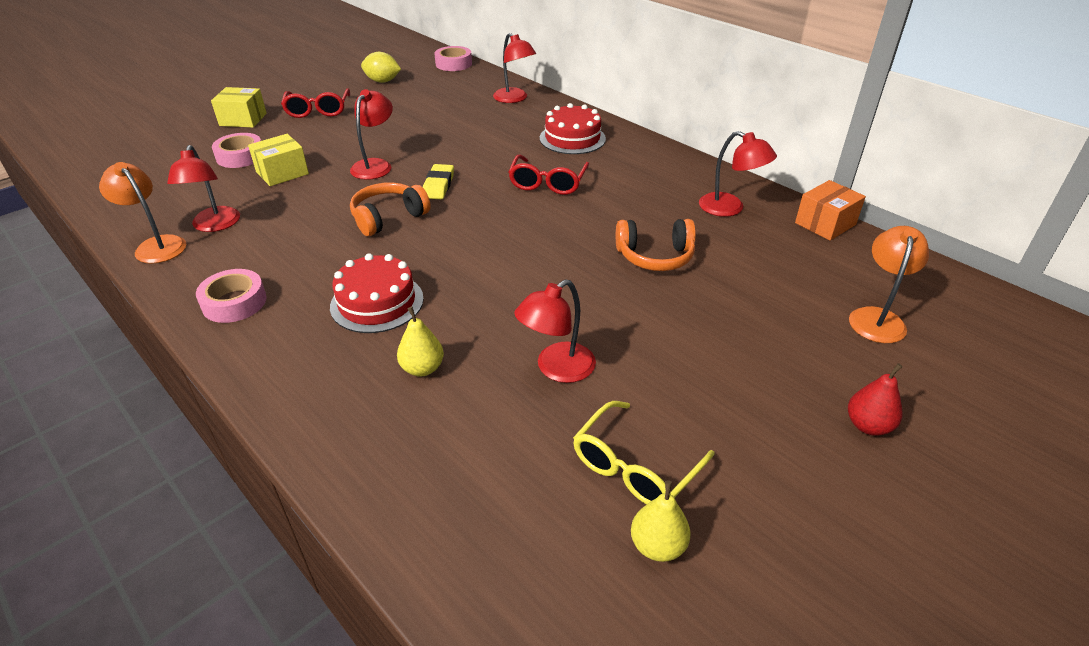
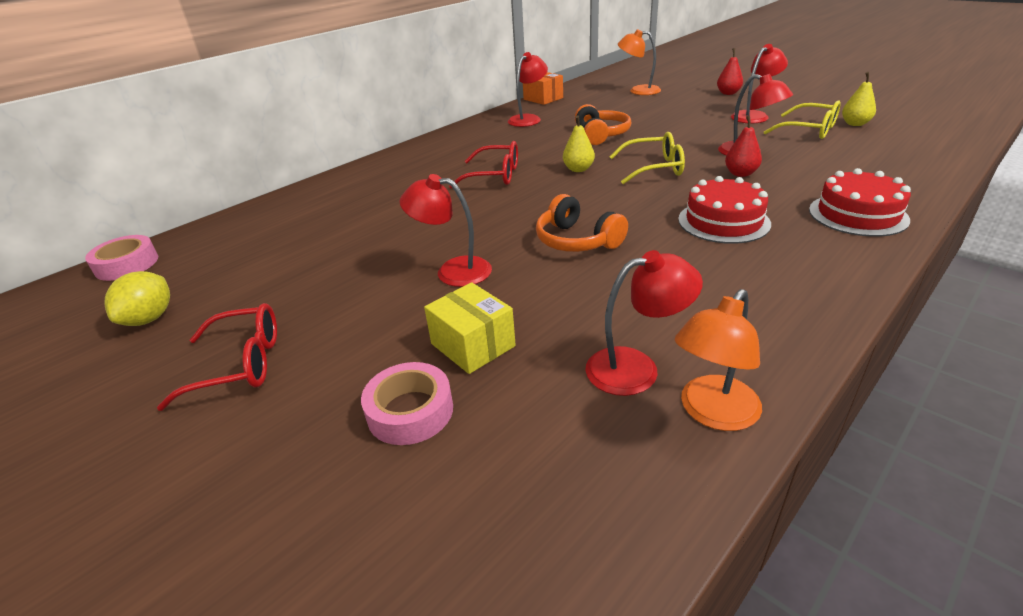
camera: 90 degrees left, 5 degrees down
(234, 302) = (783, 299): pink tape -> none
(243, 119) = (236, 462): yellow box -> none
(422, 368) = (788, 191): yellow pear -> yellow pear (578, 169)
(438, 185) = (503, 224): yellow eraser -> none
(487, 344) = (740, 174): none -> red pear
(514, 99) = (286, 209): red lamp -> red lamp (754, 116)
(530, 281) = (654, 168): none -> yellow glasses
(572, 138) = (402, 173): red cake -> red cake (858, 214)

